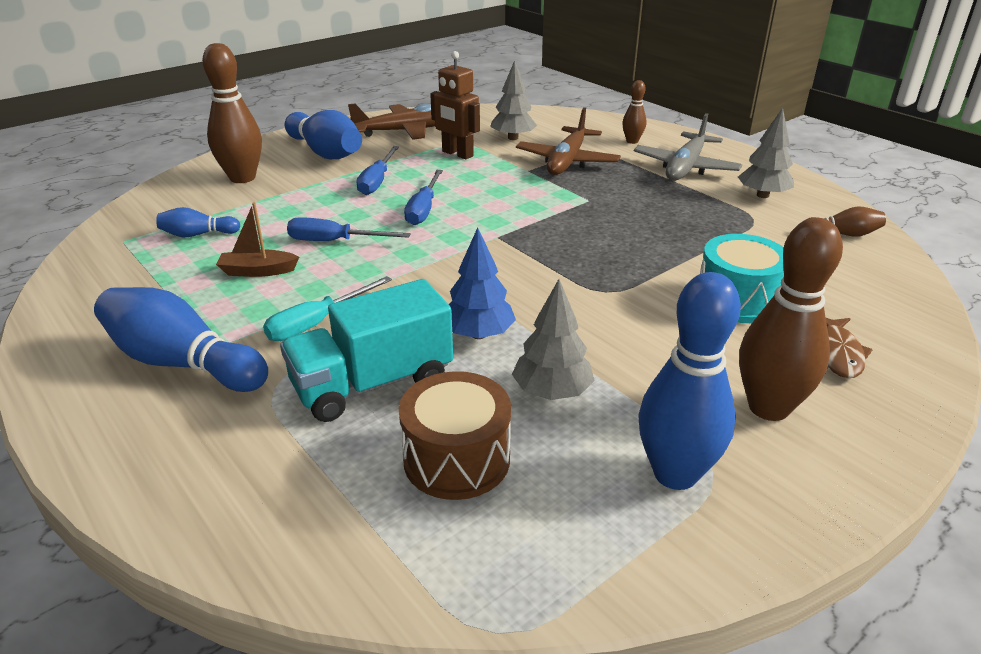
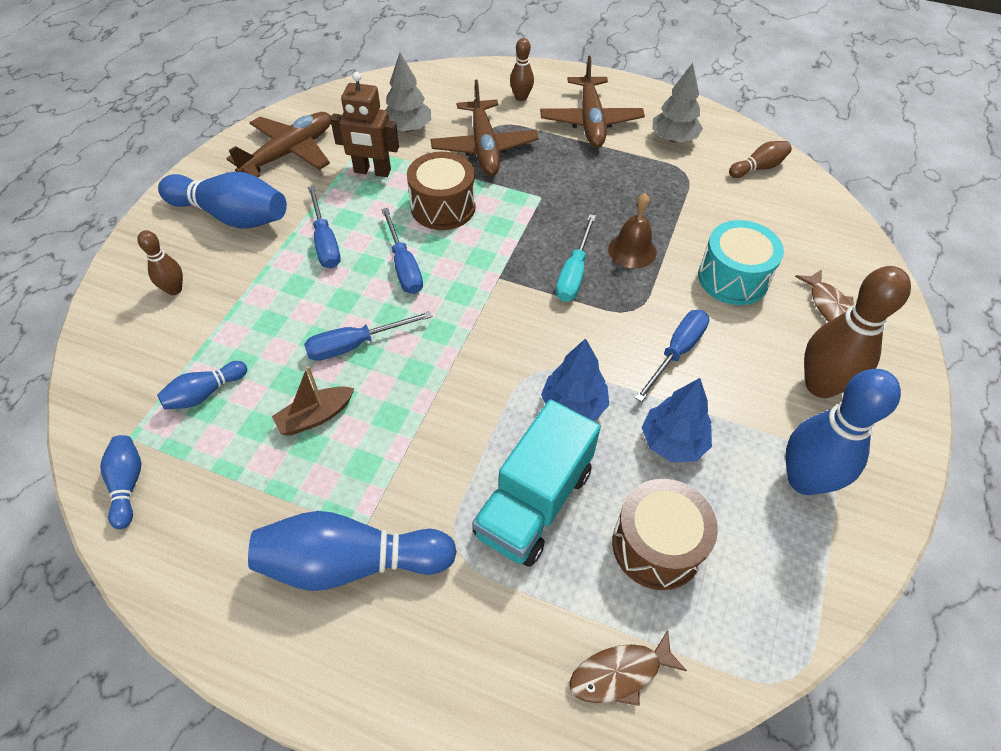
camera: 30 degrees left, 20 degrees up
(92, 264) = (127, 484): none -> blue bowling pin
(242, 178) = (174, 289): brown bowling pin -> brown bowling pin, size x0.51
(317, 323) = (430, 456): turquoise screwdriver -> turquoise screwdriver (574, 273)
(318, 537) = (620, 673): none -> brown fish
(493, 185) = (443, 207): none -> brown drum
(552, 392) = (673, 442): grey tree -> blue tree
(621, 332) = (676, 352): none -> blue screwdriver
(644, 253) = (632, 250): none -> brown bell
(685, 167) = (590, 121): grey plane -> brown plane

